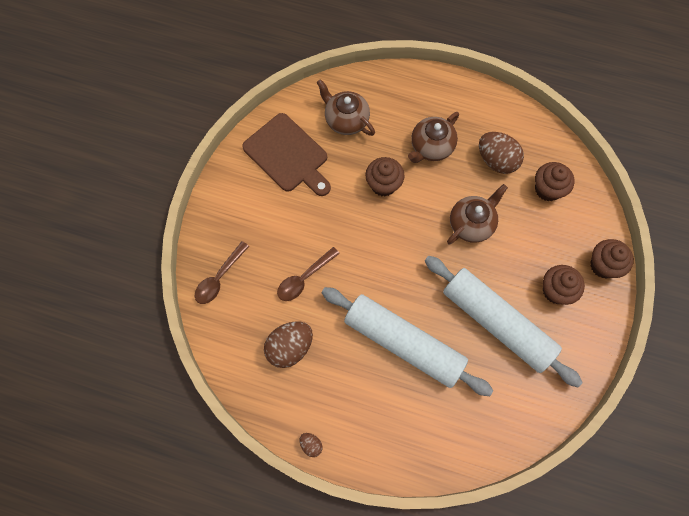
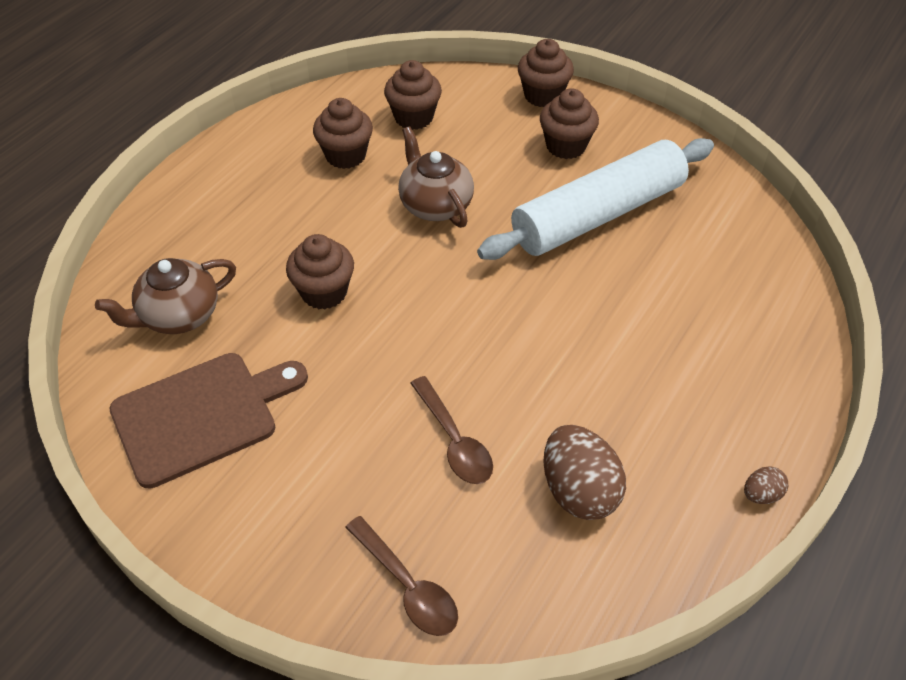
camera: 75 degrees left, 20 degrees down
(403, 343) = (605, 328): white rolling pin -> none
(431, 147) = (287, 220): brown teapot -> none
(496, 160) = (345, 155): brown egg -> brown cupcake

